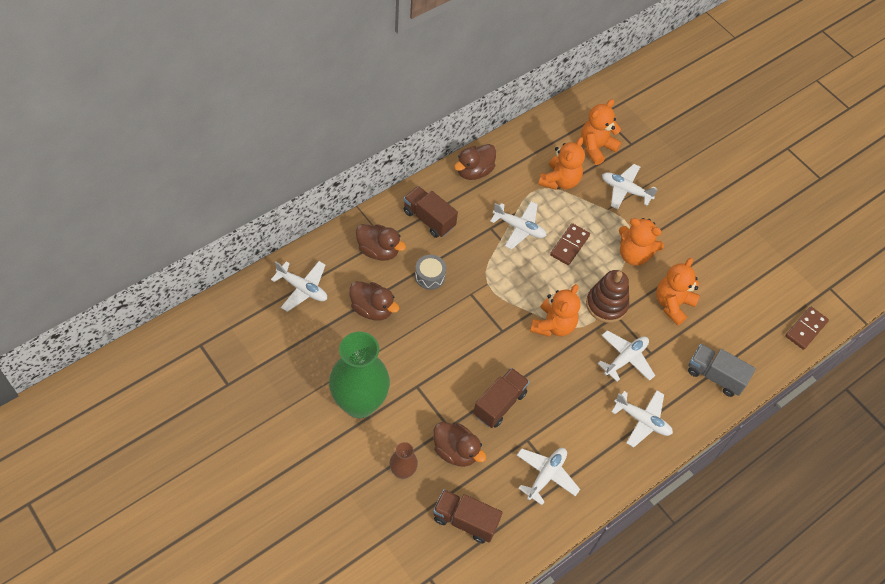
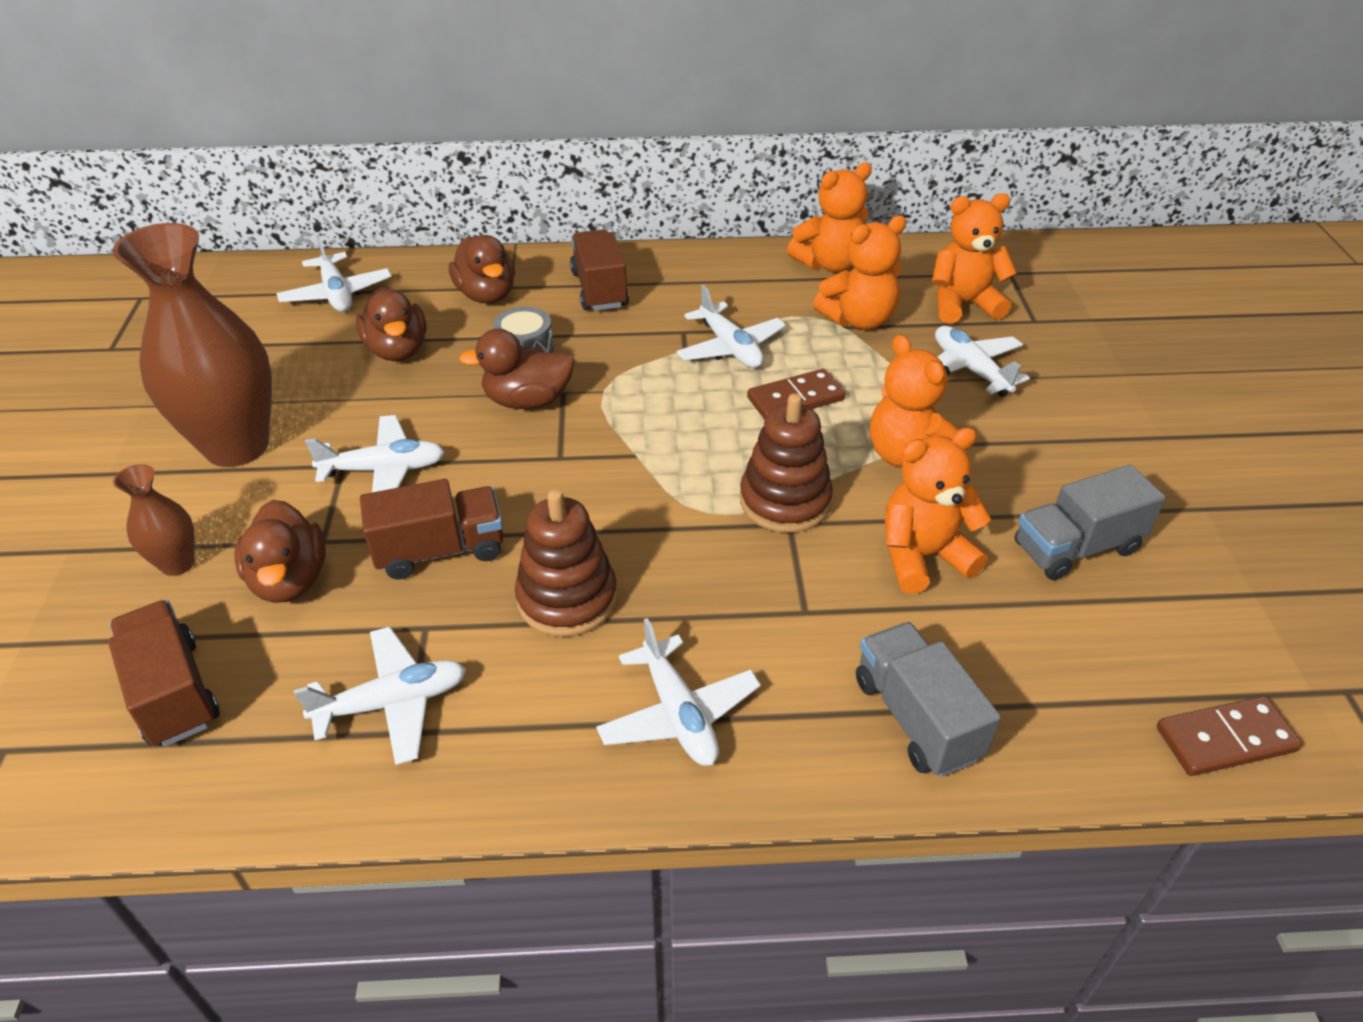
camera: 40 degrees right, 15 degrees down
(359, 403) = (237, 446): green vase -> brown vase
(474, 171) = (727, 265): brown duck -> brown duck (528, 401)
(553, 325) = (655, 487): orange teddy bear -> orange teddy bear (829, 264)
(566, 397) = (567, 598): none -> brown stacking toy
(625, 359) = (743, 596): white plane -> white plane (384, 470)
(719, 270) = (1076, 547): none -> grey truck

